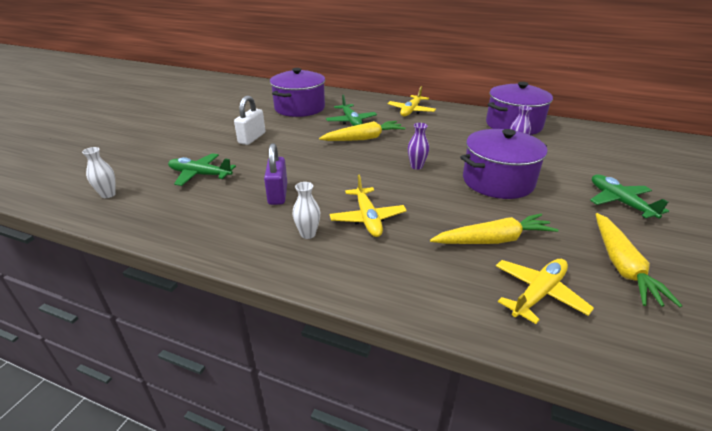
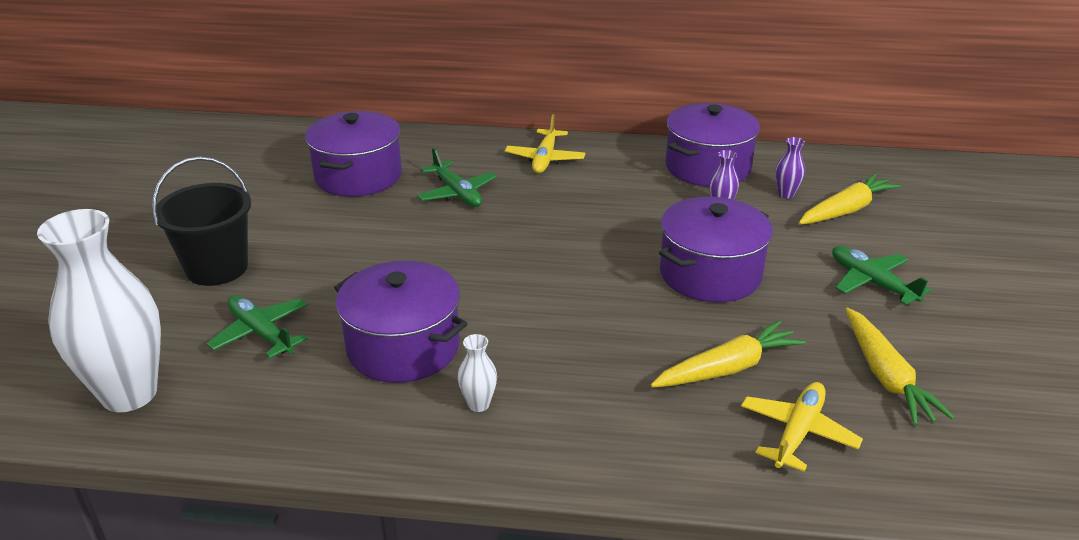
camera: 15 degrees left, 0 degrees up
(108, 194) = (129, 394): white vase -> white vase, size x2.50
(198, 140) = (217, 268): none -> black bucket
(200, 175) = (261, 333): green plane -> green plane turned 45 degrees clockwise
(252, 138) = (308, 250): white padlock -> none
(278, 194) = (403, 347): purple padlock -> purple pot
(364, 138) = (491, 225): yellow carrot -> yellow carrot (846, 210)
(367, 218) = (551, 364): yellow plane -> none
(416, 166) = (589, 266): purple vase -> purple vase (786, 194)

